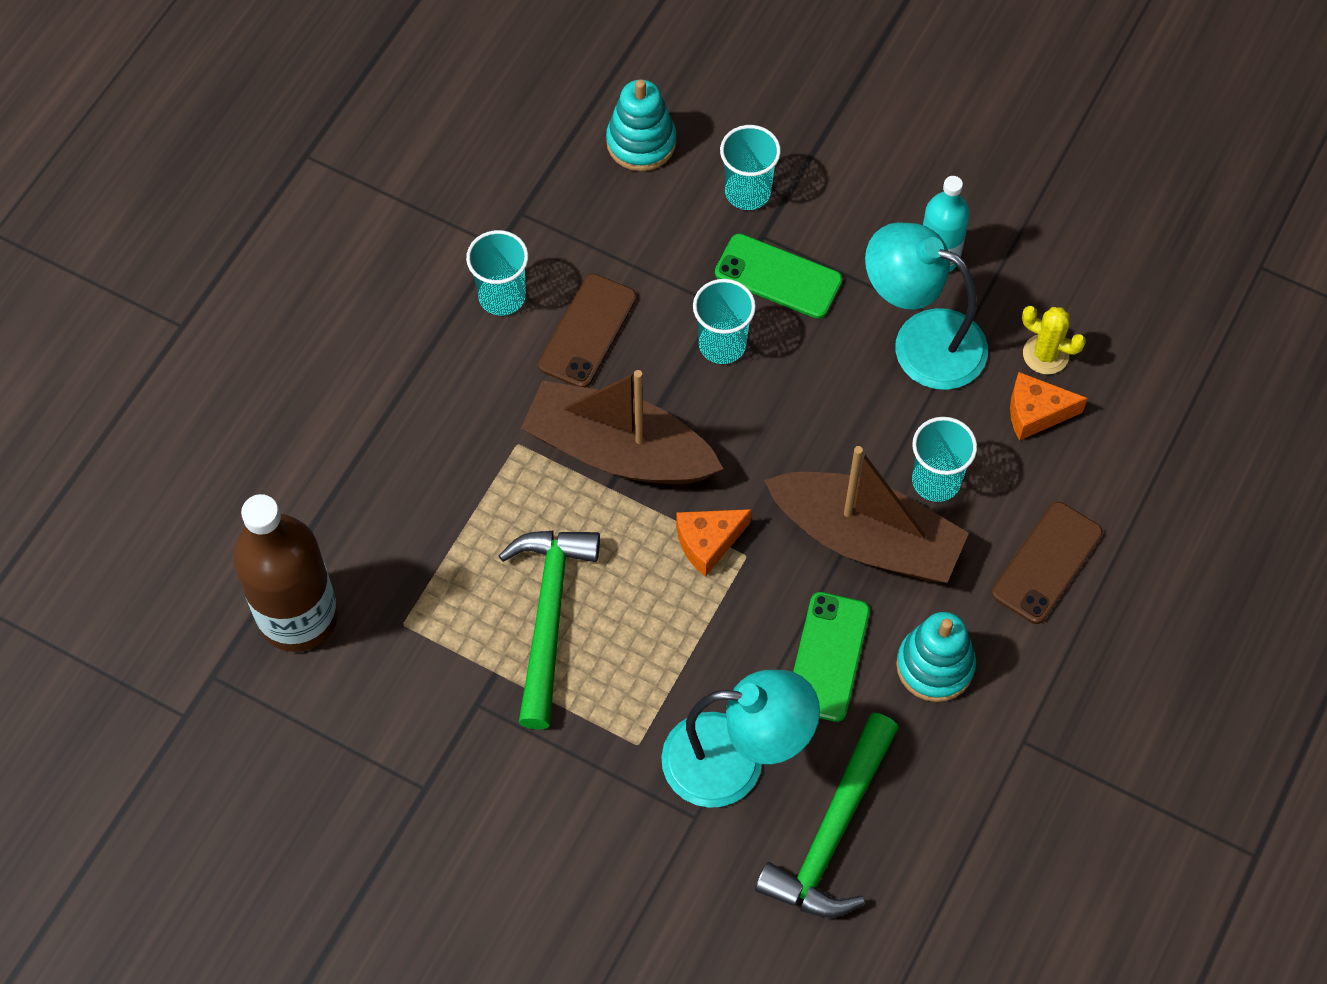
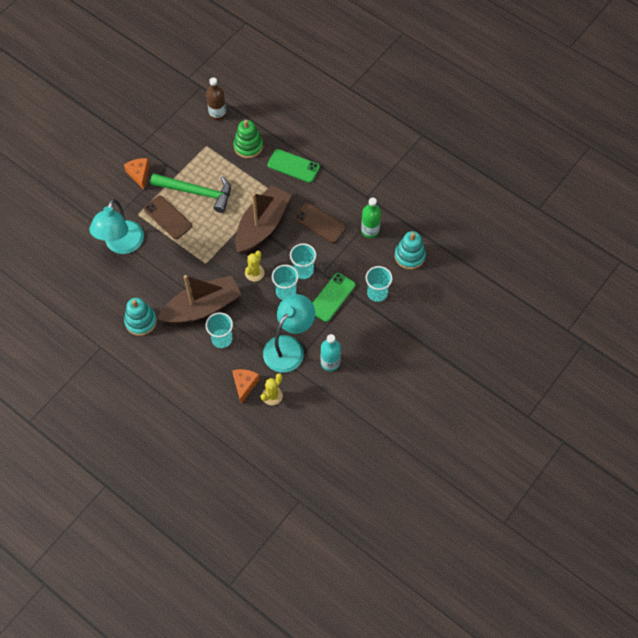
camera: 100 degrees right, 0 degrees up
(298, 616) = (217, 114): brown bottle -> brown bottle, size x0.57
(391, 524) = (248, 146): none -> green stacking toy
(502, 296) = (342, 195): turquoise cup -> turquoise cup (286, 291)
(589, 227) = (370, 230): none -> green bottle
(708, 542) = (214, 251): orange cheese -> orange cheese (139, 174)
(750, 444) = (254, 273): none -> yellow cactus
(828, 657) = (155, 284): green phone -> green phone (293, 166)
(832, 832) = (84, 272): green hammer -> none
(866, 538) = (202, 307): brown boat -> brown boat turned 150 degrees counterclockwise
(1047, 563) = (174, 373): brown phone -> brown phone (168, 217)

